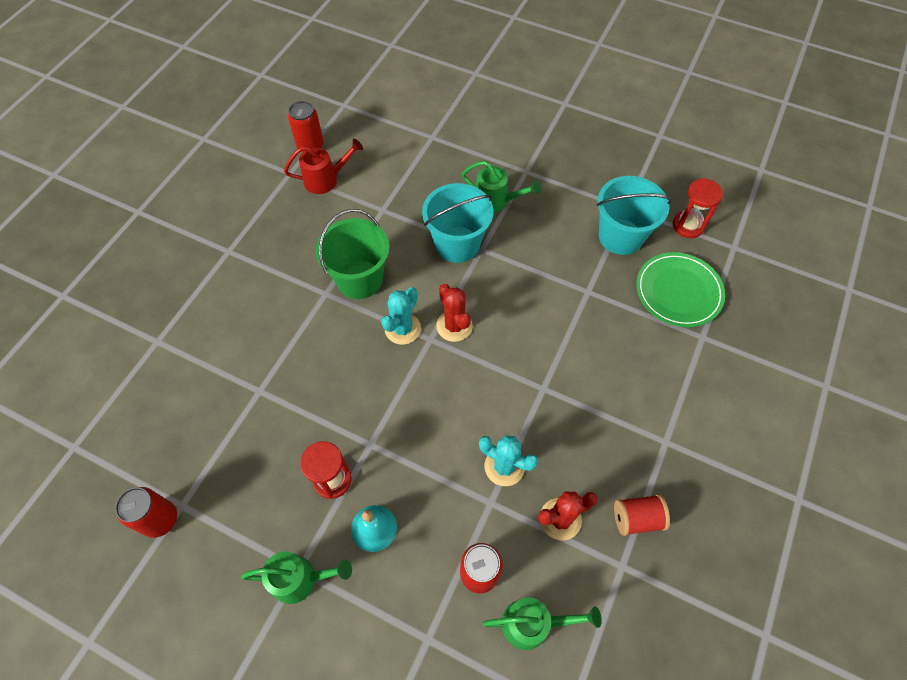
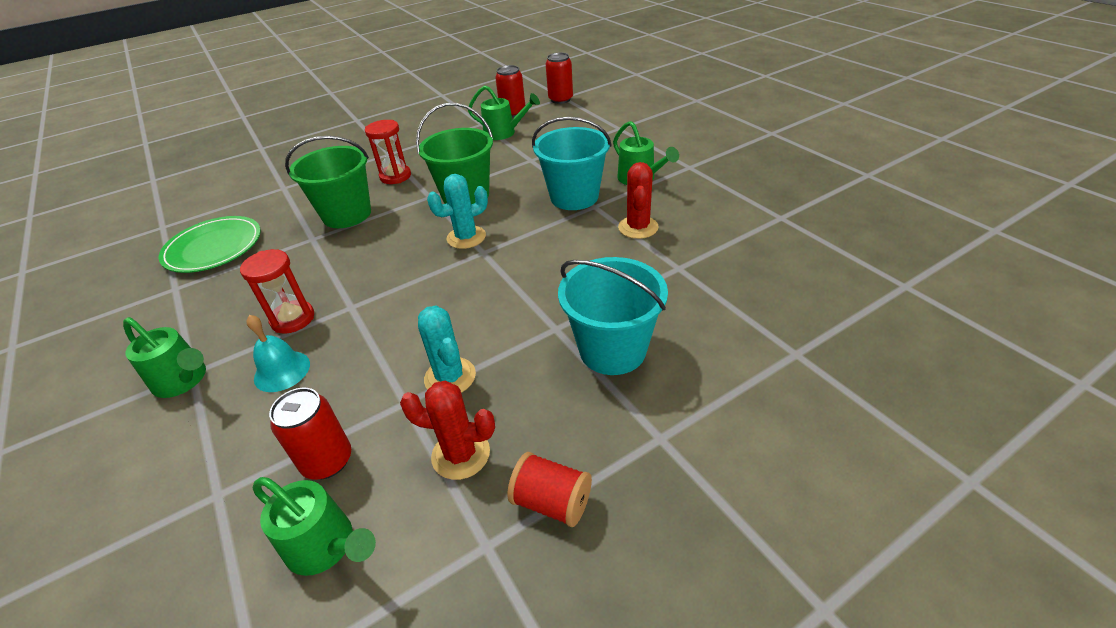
camera: 35 degrees right, 20 degrees down
(160, 519) = (151, 291): red can -> red can (560, 99)
(265, 348) = (347, 214): none -> green bucket
(326, 179) = (504, 133): red watering can -> green watering can
(454, 326) = (514, 250): red cactus -> red cactus (638, 227)
(620, 236) = (755, 237): turquoise bucket -> turquoise bucket (612, 350)
(678, 291) = (793, 302): green plate -> green plate (213, 247)
(688, 226) = (851, 250): red hourglass -> red hourglass (395, 176)

